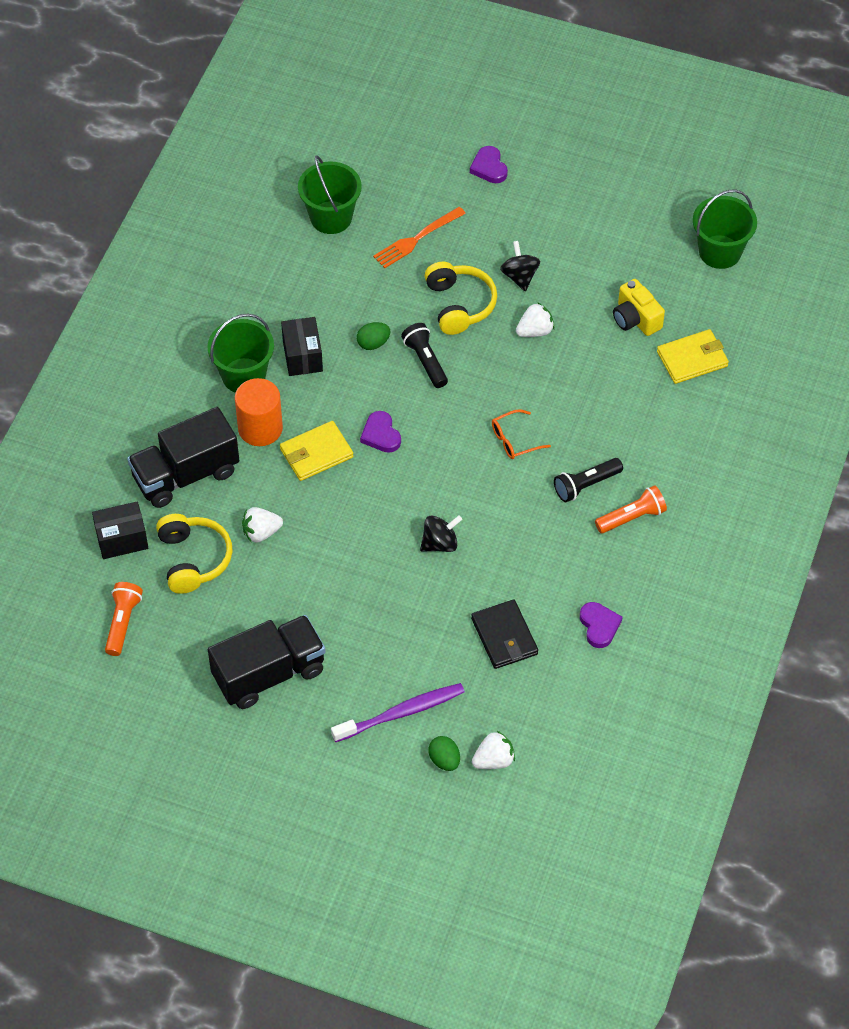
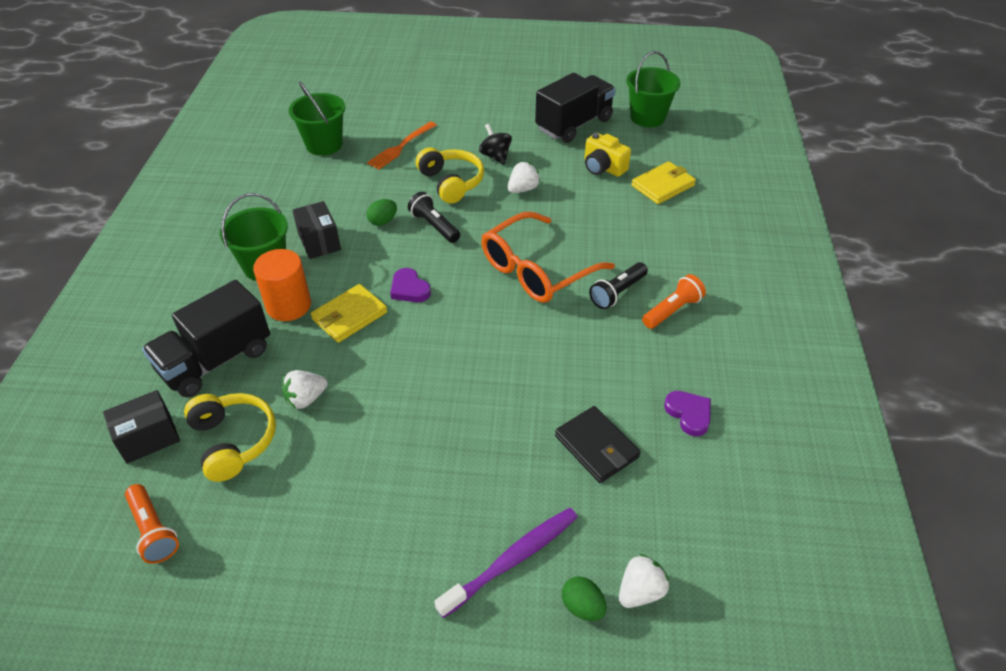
camera: 15 degrees left, 10 degrees down
(122, 622) = (154, 530): orange flashlight -> orange flashlight turned 150 degrees clockwise
(269, 674) = (342, 550): black truck -> black truck (574, 124)
(440, 543) = (497, 370): black spinning top -> none
(489, 167) = (445, 97): purple heart -> none
(514, 440) = (537, 270): orange glasses -> orange glasses, size x2.21

